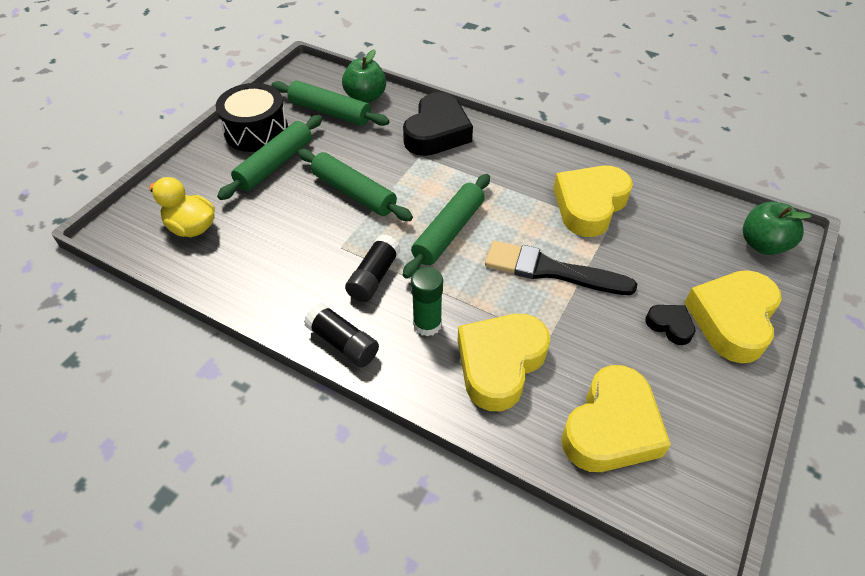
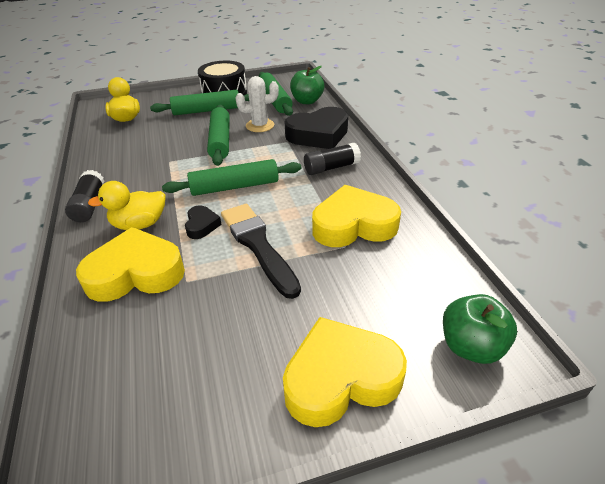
camera: 45 degrees right, 10 degrees down
(364, 152) = (260, 125): none -> white cactus
(374, 276) = (158, 184): black glue stick -> black glue stick (331, 168)
(427, 324) = (139, 224): green glue stick -> yellow duck
(611, 427) = (124, 367): yellow heart -> none
(670, 326) = (280, 340): black heart -> black heart (201, 225)

